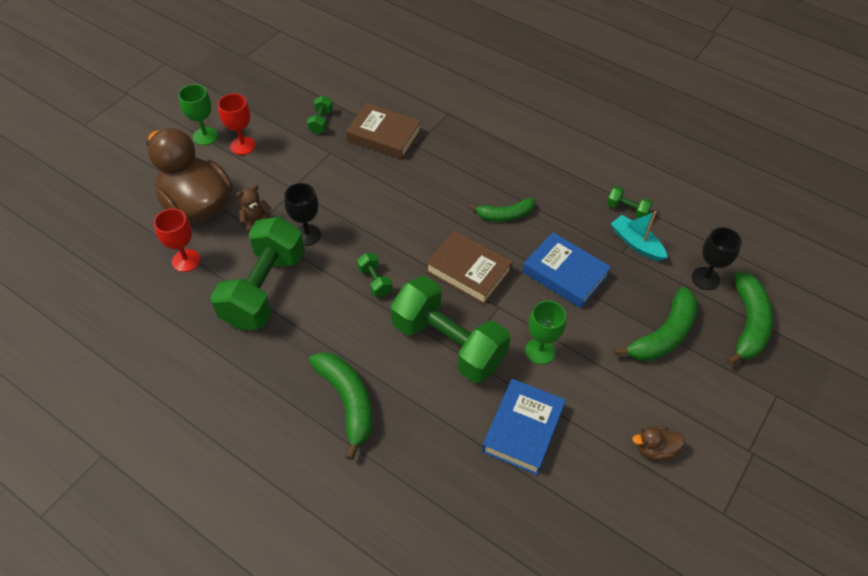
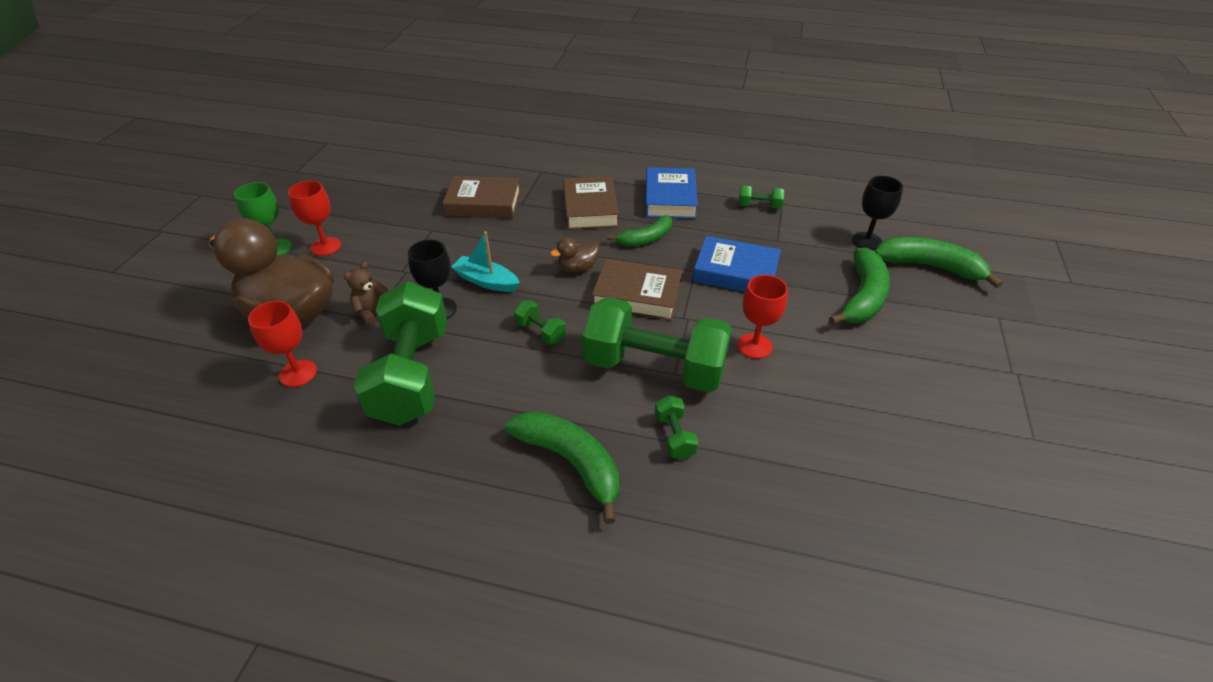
camera: 20 degrees left, 10 degrees down
(321, 122) = (408, 206): green dumbbell -> green dumbbell (674, 436)
(472, 168) = (590, 208): none -> brown book
(523, 429) = (784, 426): blue book -> blue book (670, 198)
(540, 351) = (754, 346): green goblet -> red goblet
(636, 243) = (785, 230): turquoise boat -> turquoise boat (486, 281)
(654, 449) = (927, 401): brown duck -> brown duck (577, 268)
(748, 324) = (930, 266): green banana -> green banana turned 60 degrees counterclockwise

